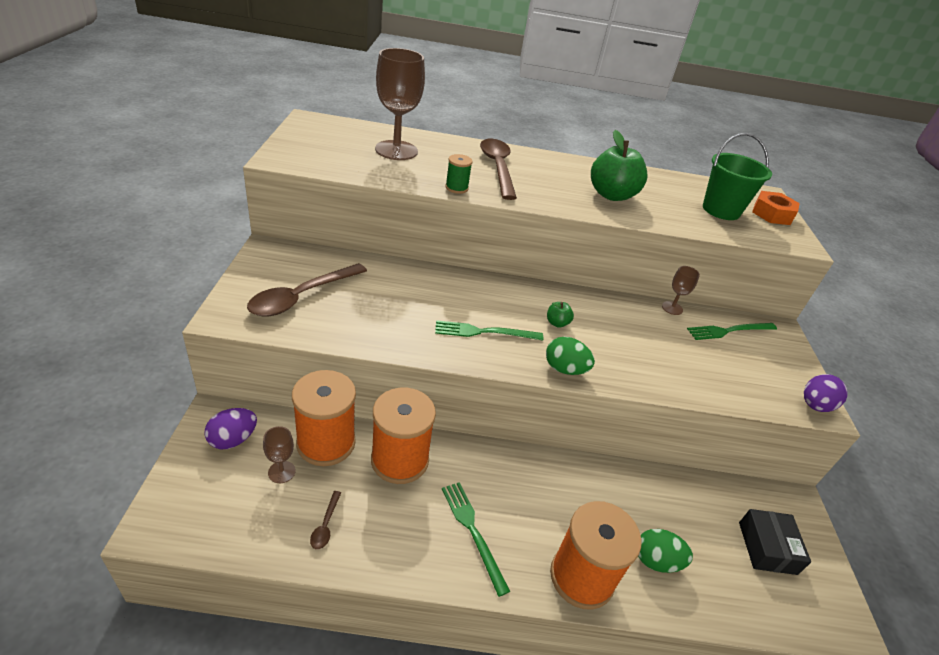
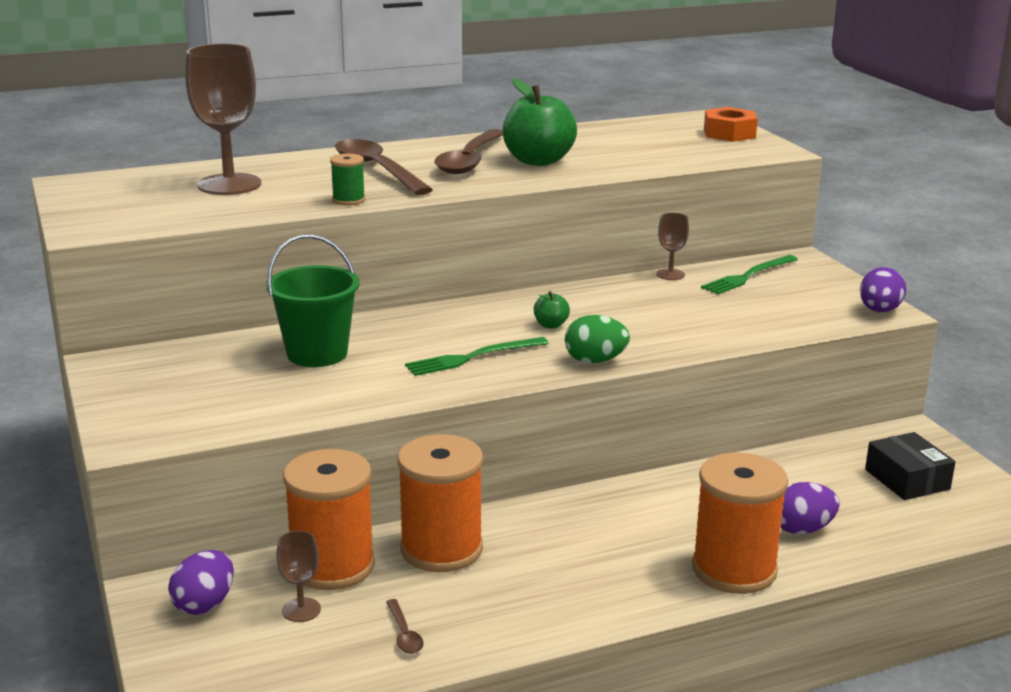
camera: 20 degrees left, 15 degrees down
(301, 297) = (208, 393): brown spoon -> brown spoon (469, 161)
(473, 532) = (584, 577): green fork -> none
(656, 561) = (802, 529): green egg -> purple egg
(721, 210) = (672, 144): green bucket -> green bucket (317, 354)

